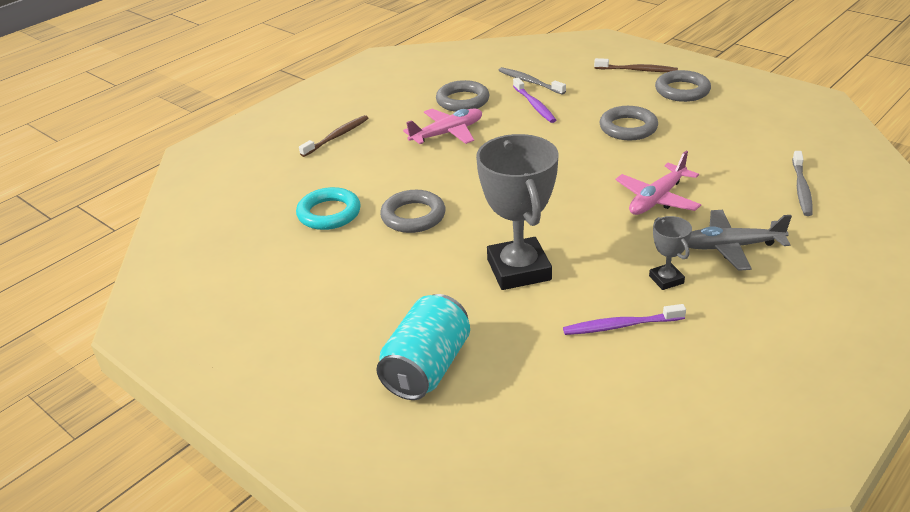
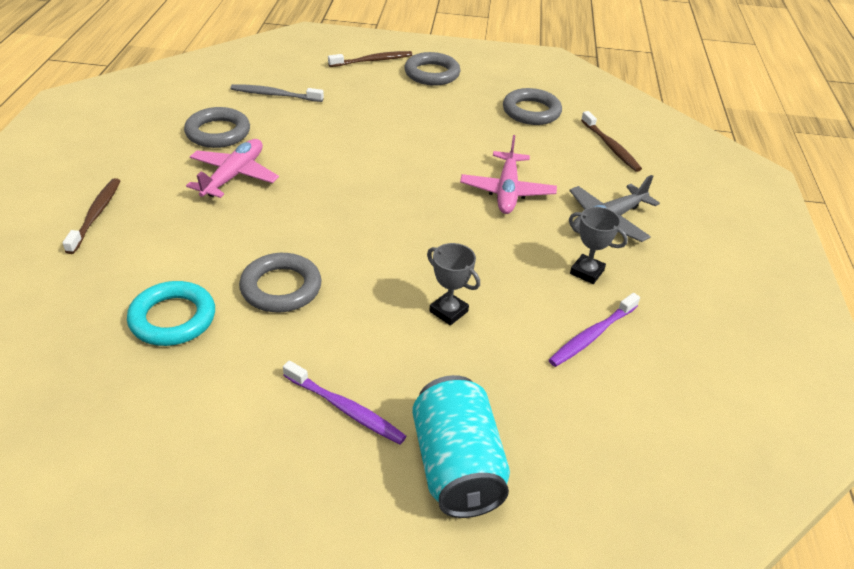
camera: 40 degrees left, 5 degrees up
(519, 270) = (448, 311): grey trophy -> grey trophy, size x0.47
(534, 105) = (302, 120): purple toothbrush -> purple toothbrush (345, 408)
(628, 128) = (417, 123): grey ring -> grey ring (531, 111)
(801, 188) = (610, 146): grey toothbrush -> brown toothbrush

